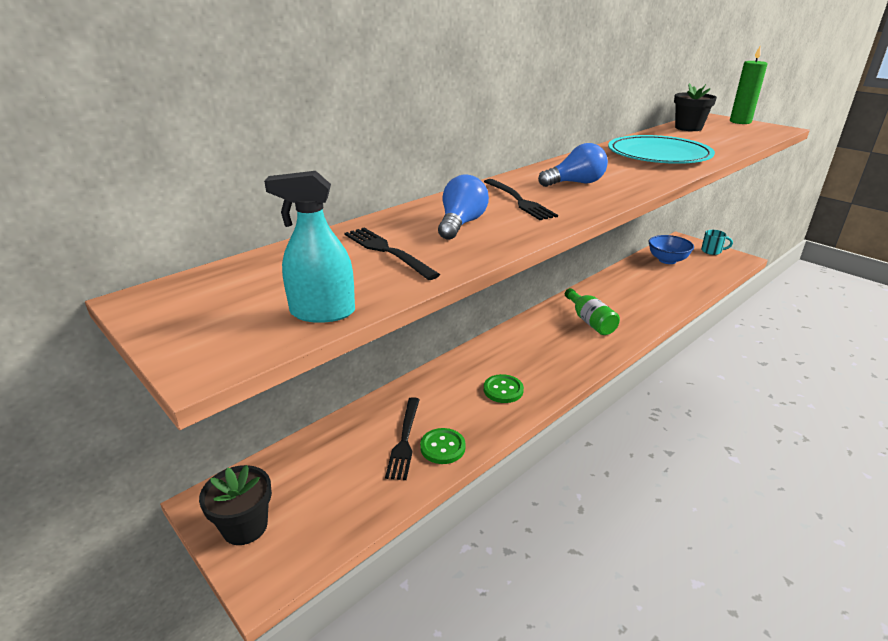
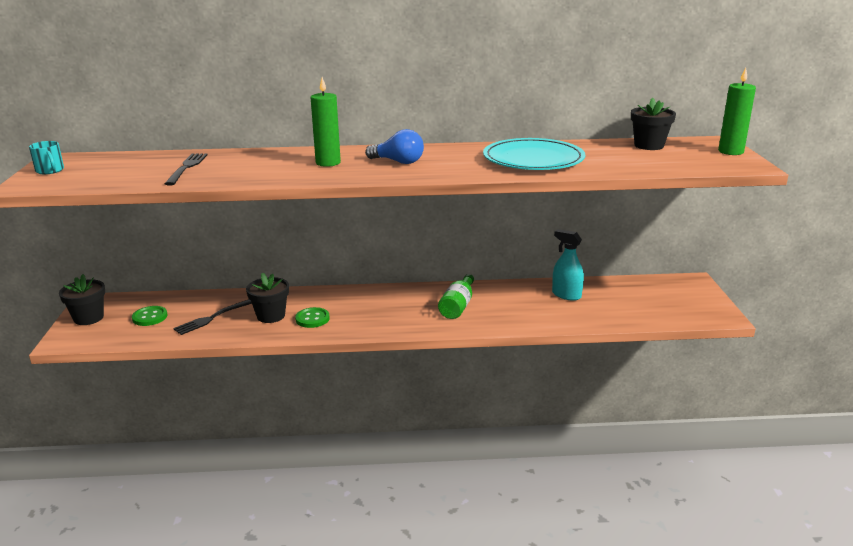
camera: 40 degrees right, 5 degrees down
(322, 312) = (96, 183): turquoise spray bottle -> turquoise spray bottle (566, 295)
(442, 447) = (224, 330): green button -> green button (150, 317)
(459, 407) = (271, 316): none -> black flower pot
(461, 224) = (258, 165): blue light bulb -> none
(520, 201) = (328, 163): black fork -> green candle
(667, 260) = (634, 291): blue bowl -> none
(712, 251) = (704, 300): turquoise mug -> turquoise mug (50, 170)

